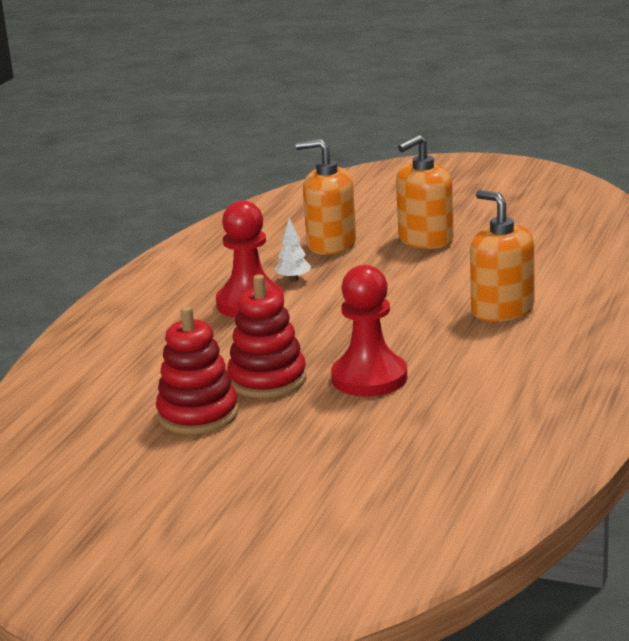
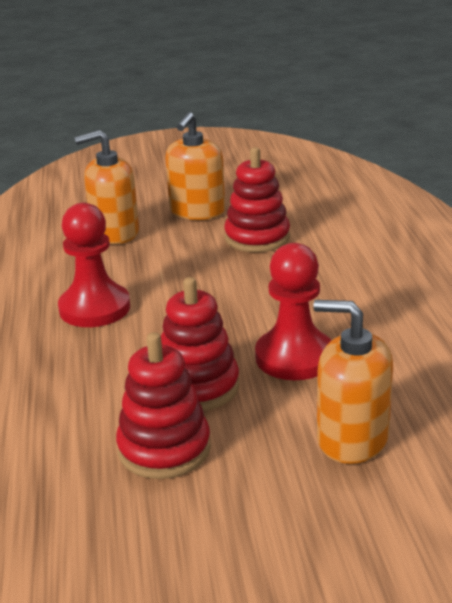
camera: 30 degrees left, 5 degrees up
(293, 279) = (114, 274): white tree -> none
(453, 275) = (257, 238): none -> red stacking toy
(502, 310) = (336, 260): orange soap dispenser -> orange soap dispenser (352, 438)

